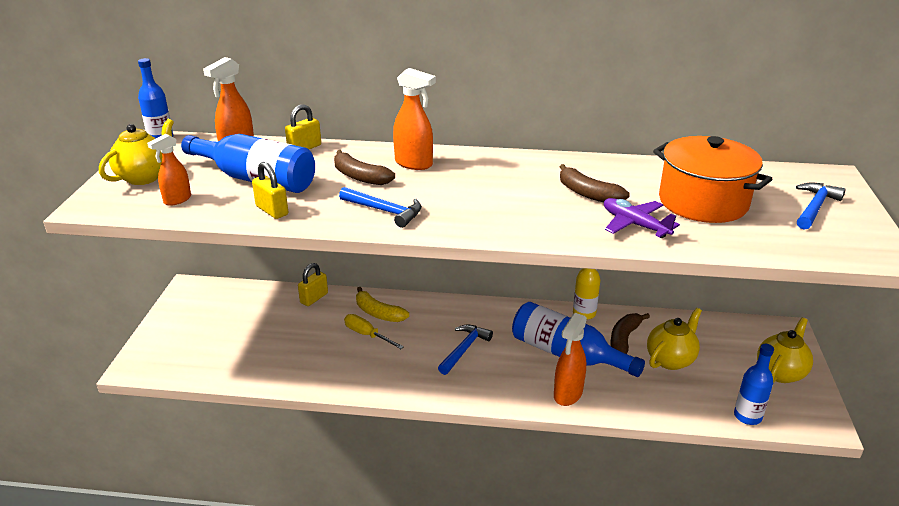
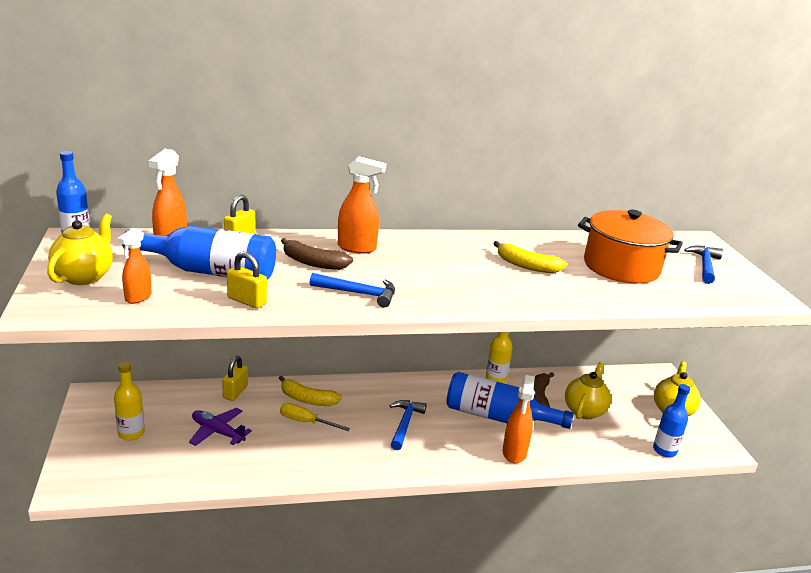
camera: 20 degrees left, 5 degrees down
(206, 326) = (131, 433): none -> yellow bottle
(588, 194) = (526, 266): brown banana -> yellow banana
(635, 225) = (581, 290): purple plane -> purple plane (217, 432)

